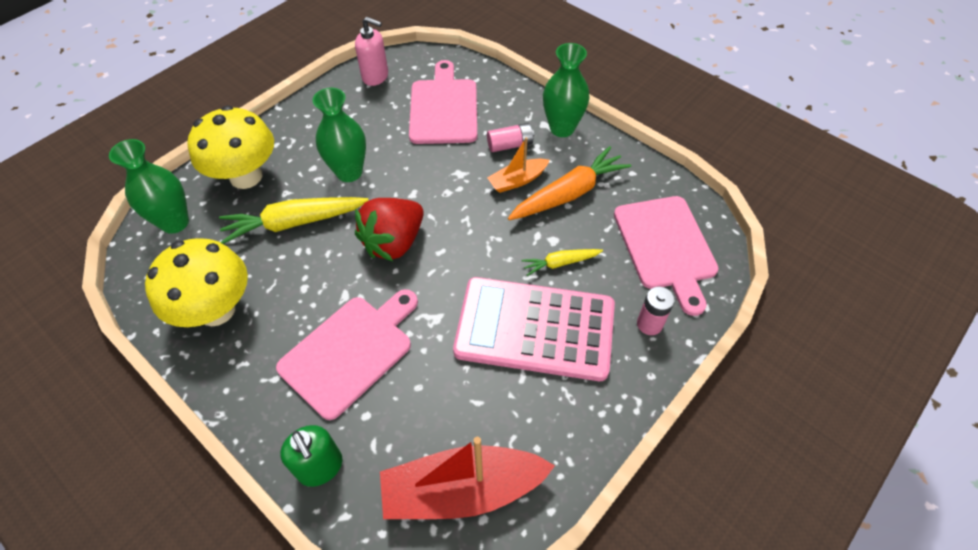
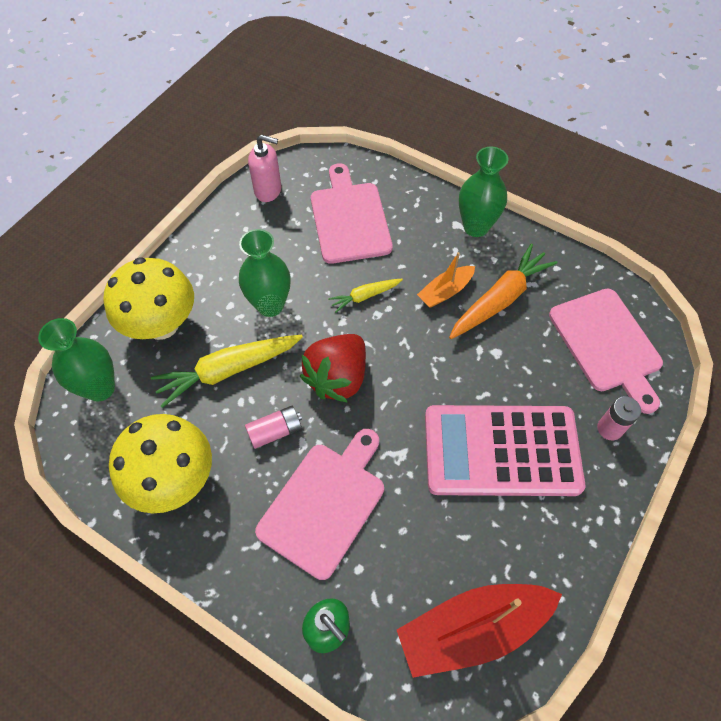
camera: 10 degrees left, 5 degrees up
(510, 145) = (428, 252): pink battery -> pink battery (275, 431)
(560, 263) = (509, 376): yellow carrot -> yellow carrot (365, 296)

